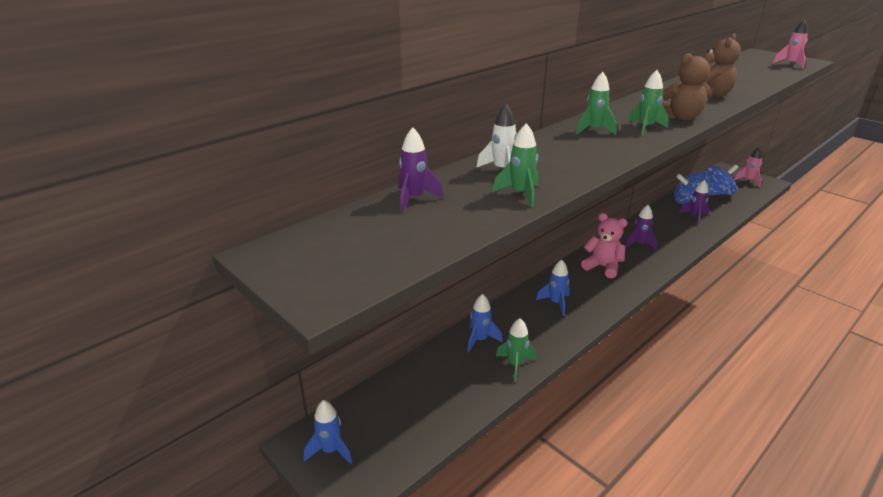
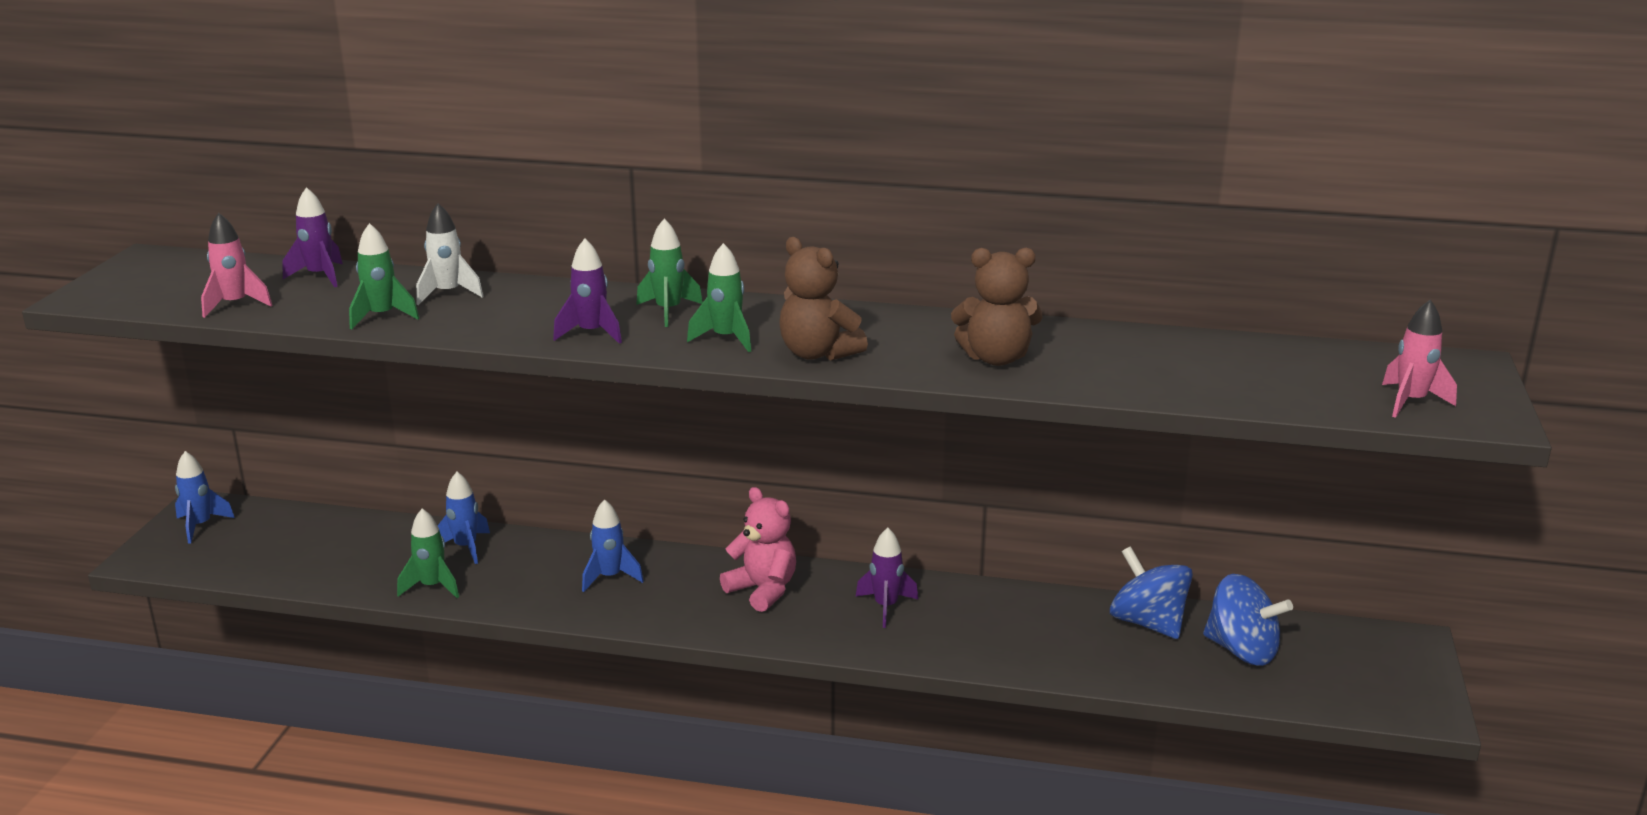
camera: 55 degrees right, 5 degrees down
(602, 267) = (763, 590): pink teddy bear -> pink teddy bear turned 45 degrees counterclockwise
(694, 217) = (1078, 643): purple rocket -> purple rocket (591, 333)
(748, 181) = (1382, 680): pink rocket -> pink rocket (235, 305)

